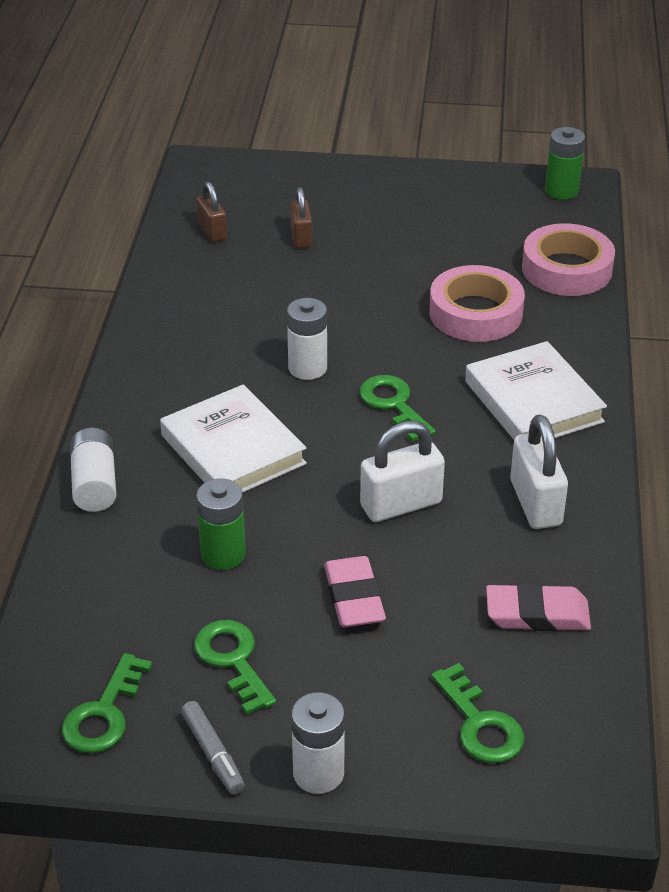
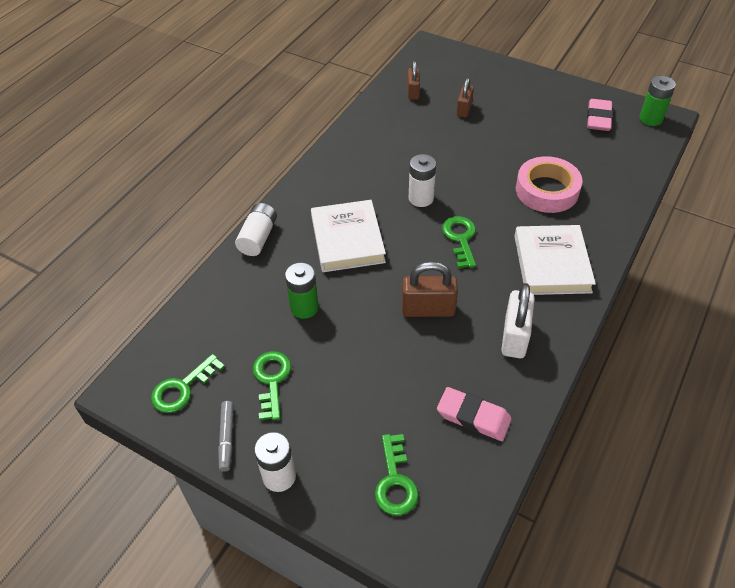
camera: 25 degrees right, 10 degrees up
(354, 598) = (365, 364): pink eraser -> pink eraser (598, 118)
(401, 504) = (428, 309): white padlock -> brown padlock
(566, 269) = (624, 176): pink tape -> none

